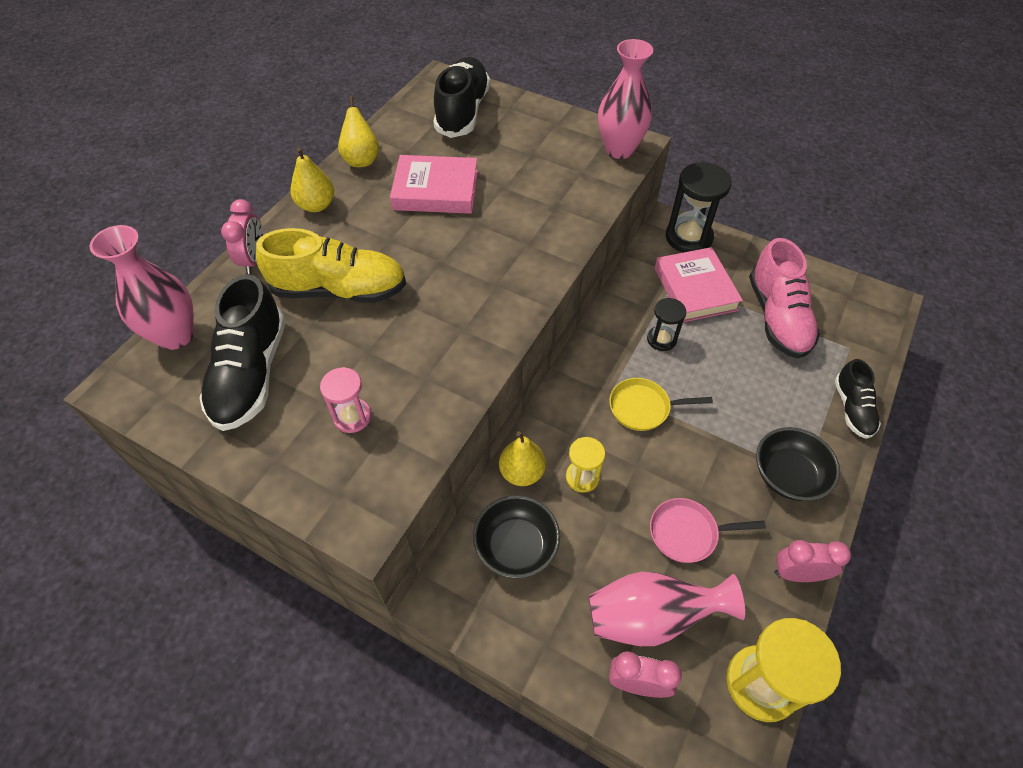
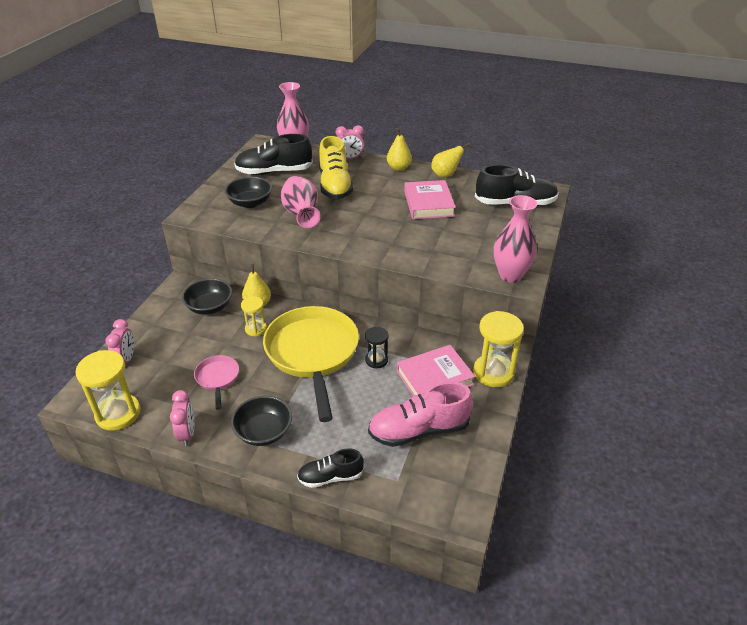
camera: 80 degrees right, 15 degrees down
(352, 417) = (250, 203): pink hourglass -> black bowl
(643, 407) = (313, 353): yellow pan -> yellow pan, size x2.22
(650, 617) = (163, 364): pink vase -> pink vase (301, 215)
(688, 237) = (493, 372): black hourglass -> yellow hourglass

